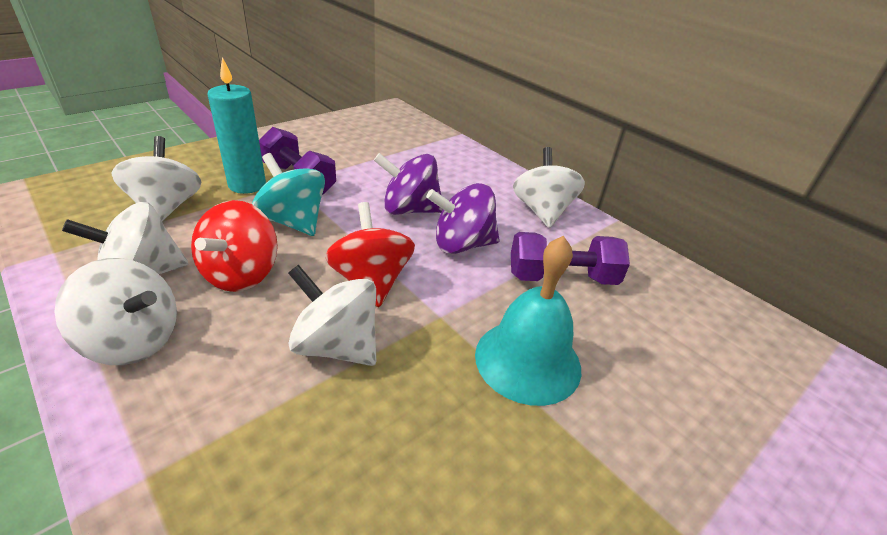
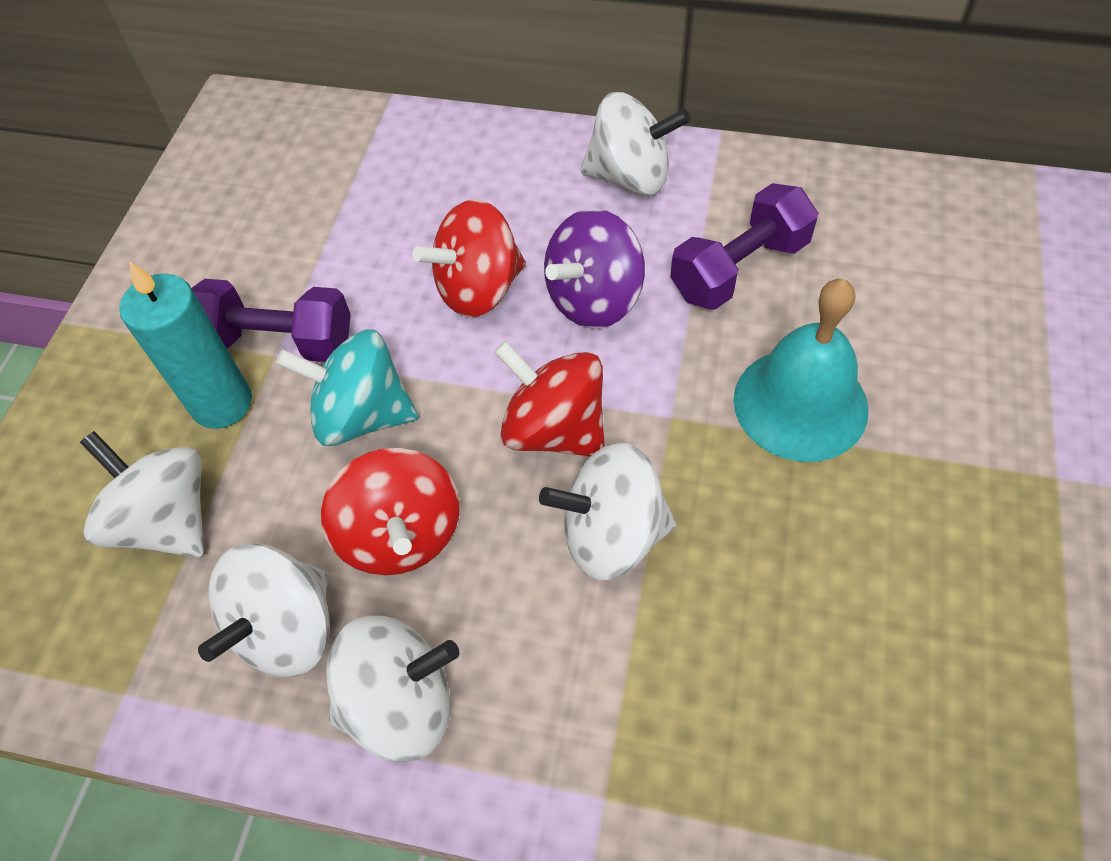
camera: 30 degrees left, 20 degrees up
(410, 210) = (479, 289): purple spinning top -> red spinning top
(542, 211) = (630, 177): white spinning top -> white spinning top turned 135 degrees clockwise

